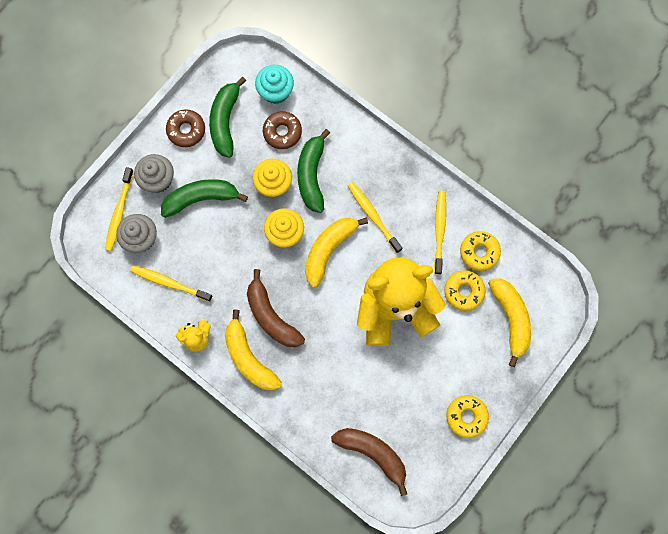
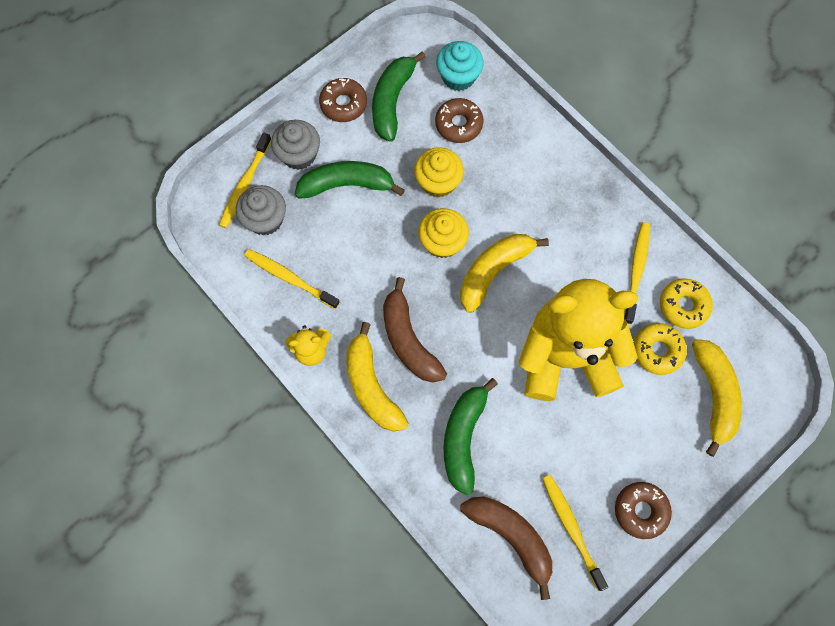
camera: 10 degrees right, 5 degrees down
(312, 175) = (486, 179): green banana -> green banana (463, 437)
(373, 216) = (555, 240): yellow toothbrush -> yellow toothbrush (571, 529)
(466, 416) = (640, 510): yellow donut -> brown donut

